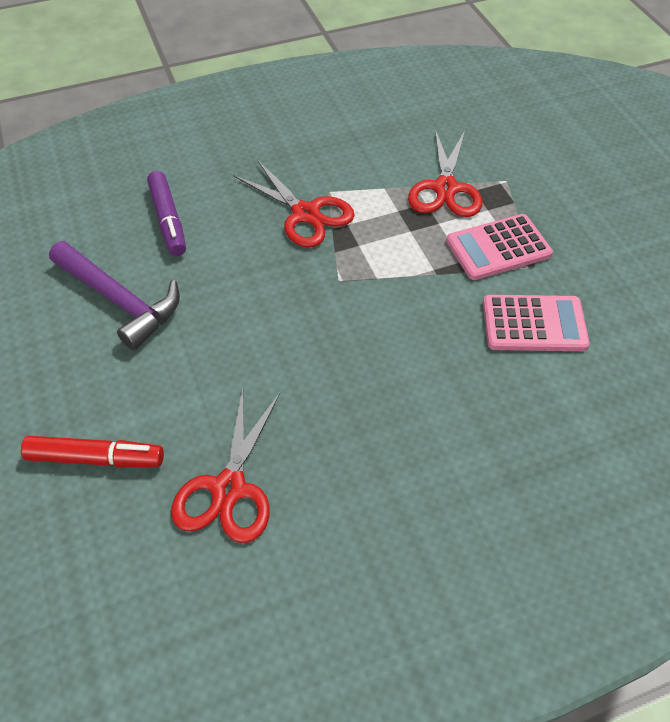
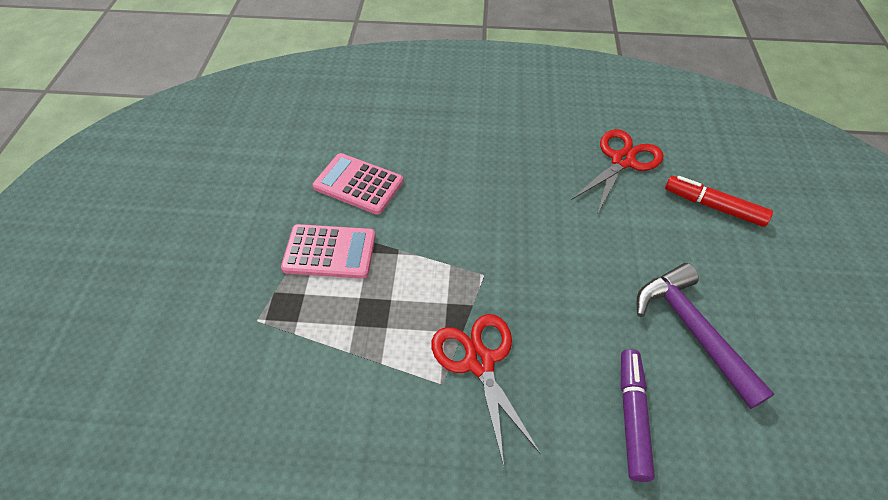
camera: 155 degrees left, 0 degrees up
(445, 188) = (322, 335): red scissors -> none

